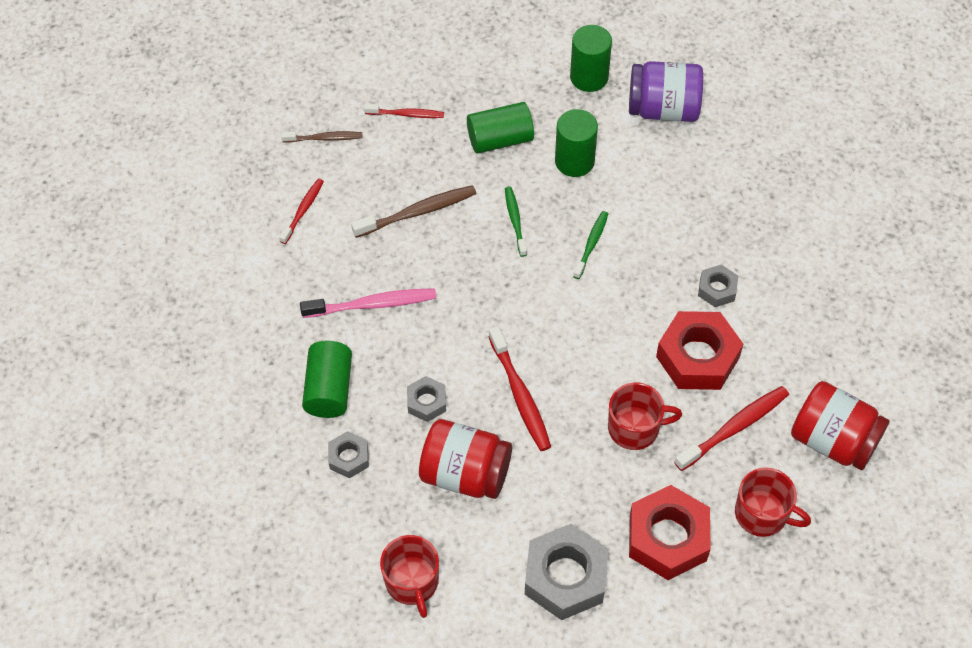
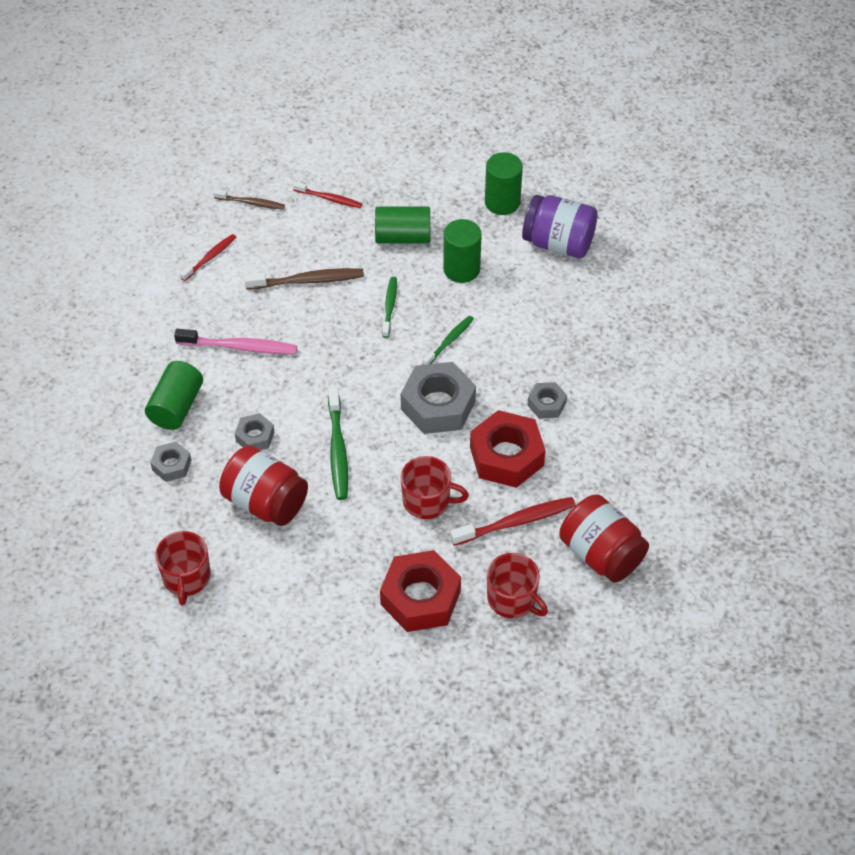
camera: 15 degrees right, 5 degrees down
(520, 395) = (338, 450): red toothbrush -> green toothbrush
(565, 577) = (318, 607): grey nut -> grey nut (438, 405)

